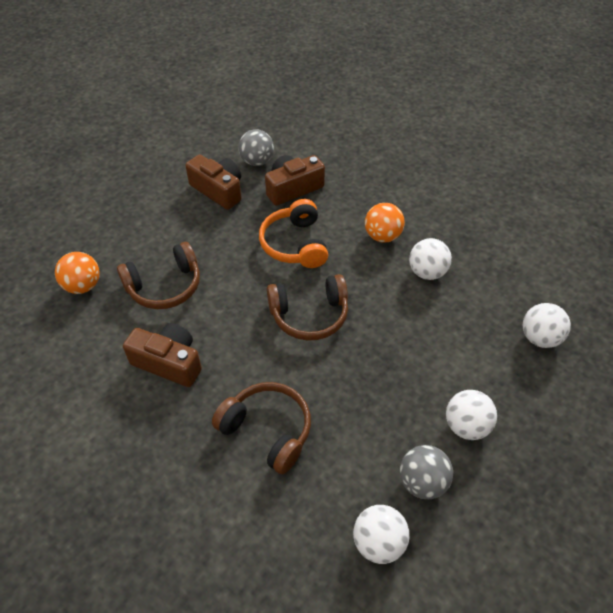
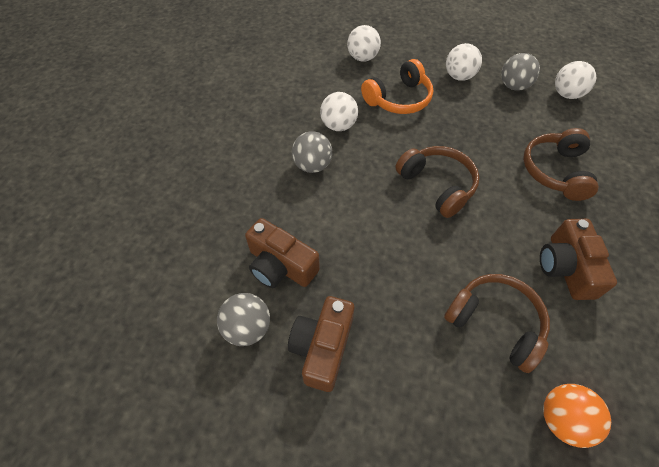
camera: 115 degrees left, 5 degrees up
(295, 244) = (363, 229): orange headphones -> orange headphones (398, 99)
(382, 236) = (312, 165): orange ball -> grey ball

